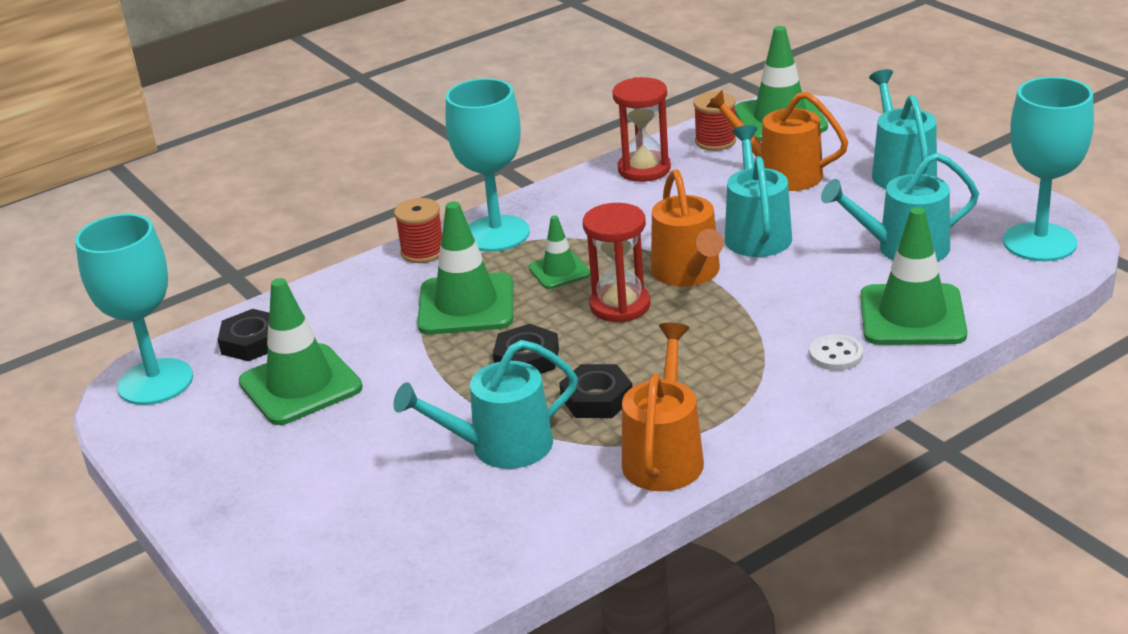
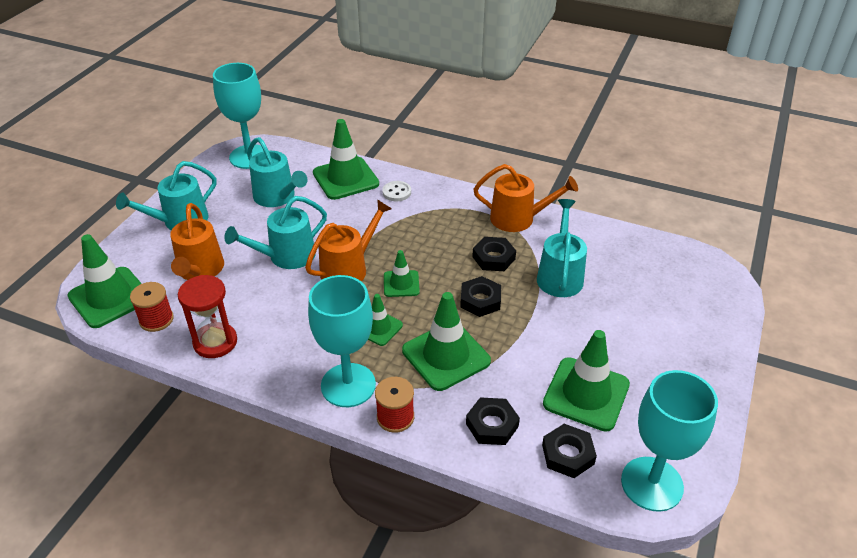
camera: 125 degrees left, 10 degrees up
(343, 306) = (492, 425): none -> black nut
(501, 447) = (560, 275): turquoise watering can -> turquoise watering can turned 120 degrees counterclockwise
(620, 305) = (401, 284): red hourglass -> green traffic cone
(664, 456) = (518, 219): orange watering can -> orange watering can turned 150 degrees counterclockwise

